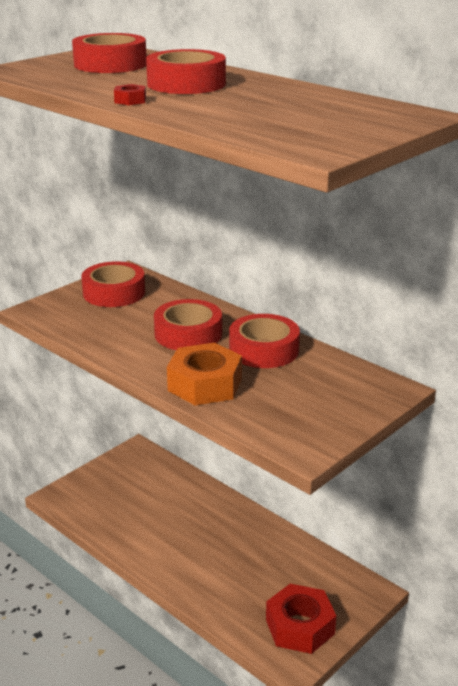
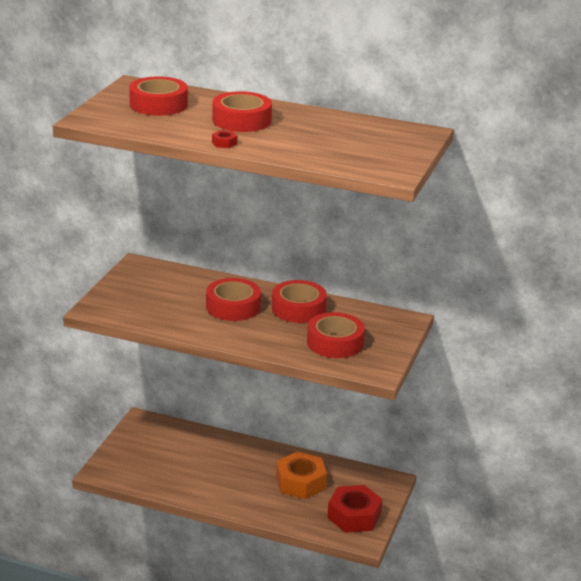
camera: 25 degrees left, 0 degrees up
(114, 293) = (144, 283): red tape -> red tape (335, 342)
(205, 384) = (277, 342): orange nut -> orange nut (300, 482)

